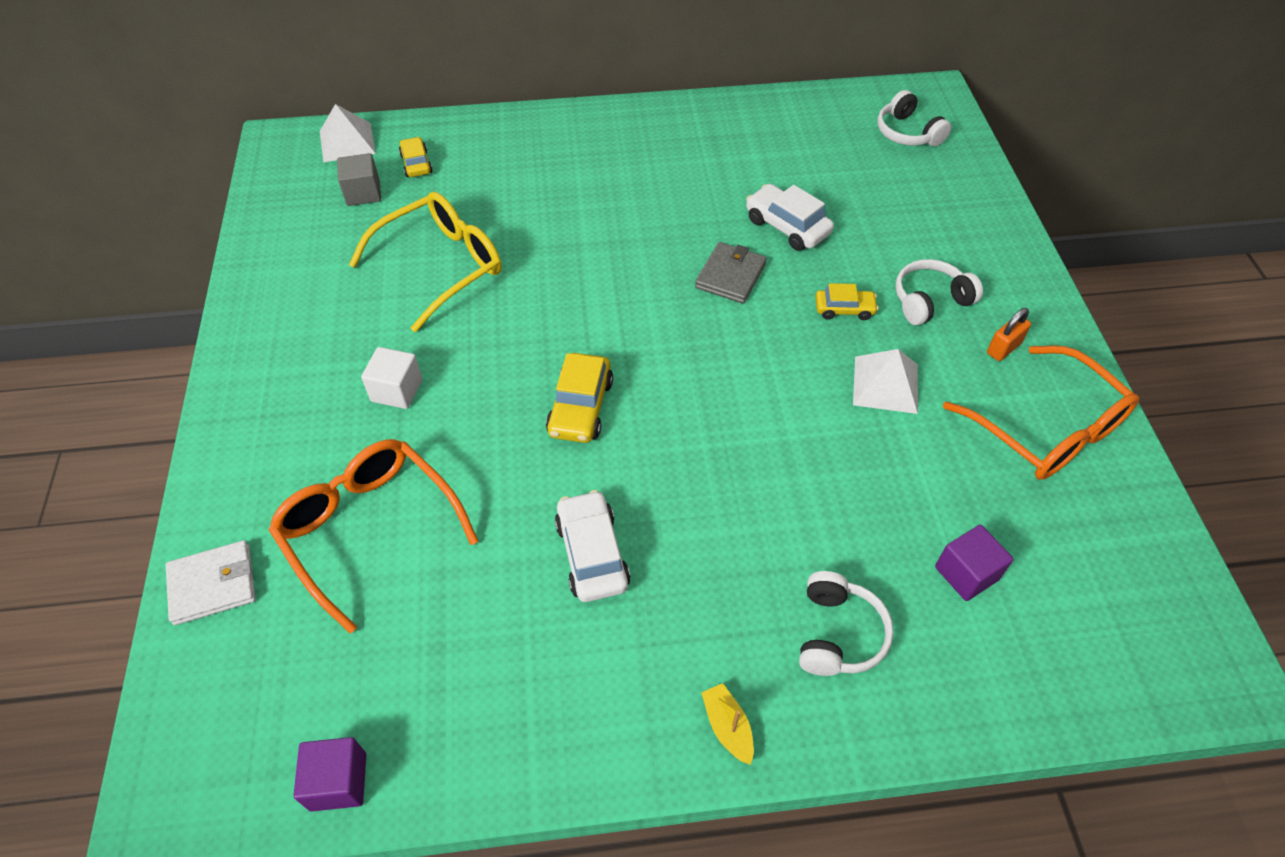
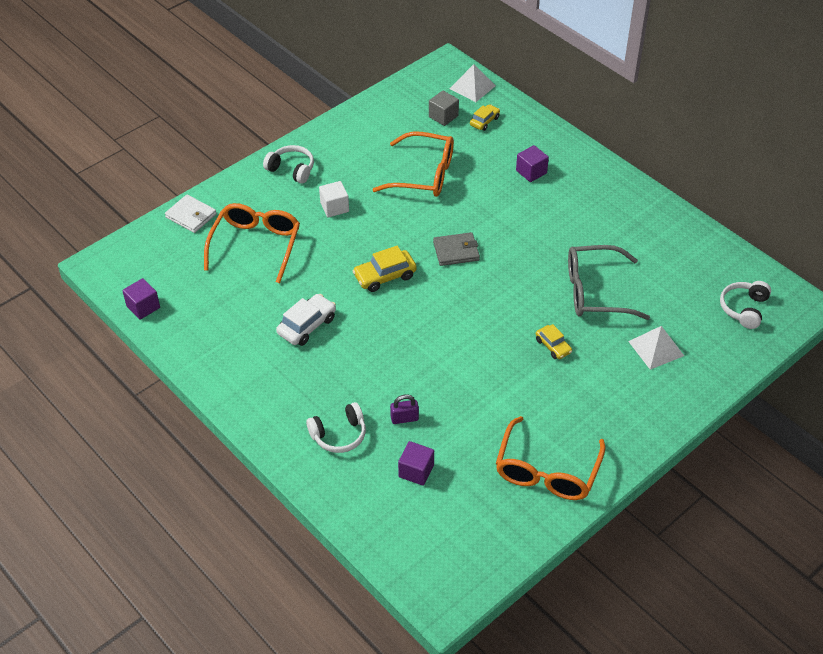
camera: 55 degrees right, 5 degrees down
(441, 266) = (424, 175): yellow glasses -> orange glasses
(545, 172) = (531, 172): none -> purple cube
(727, 727) = (260, 416): yellow boat -> none
(730, 276) = (530, 287): grey wallet -> grey wallet (456, 251)
(787, 226) = (595, 292): white car -> grey glasses
(860, 532) = (404, 418): none -> purple padlock
(885, 384) = (513, 387): white pyramid -> white pyramid (656, 348)
(930, 300) = (598, 381): white headphones -> white headphones (291, 169)
(1003, 348) = (592, 429): orange padlock -> none

